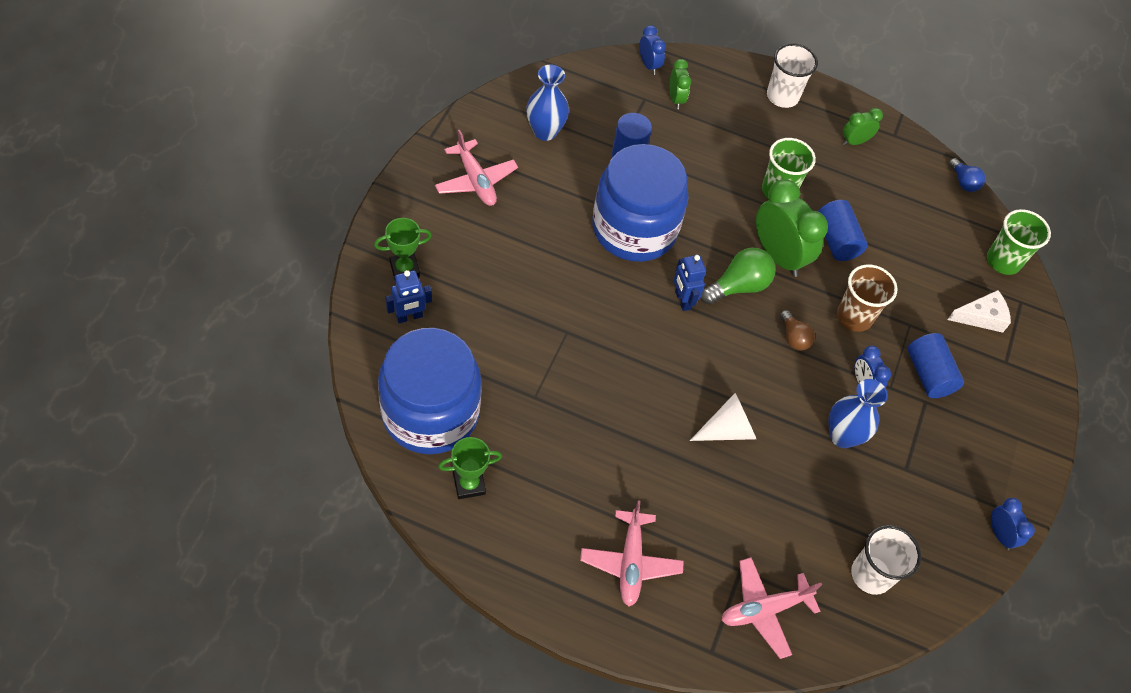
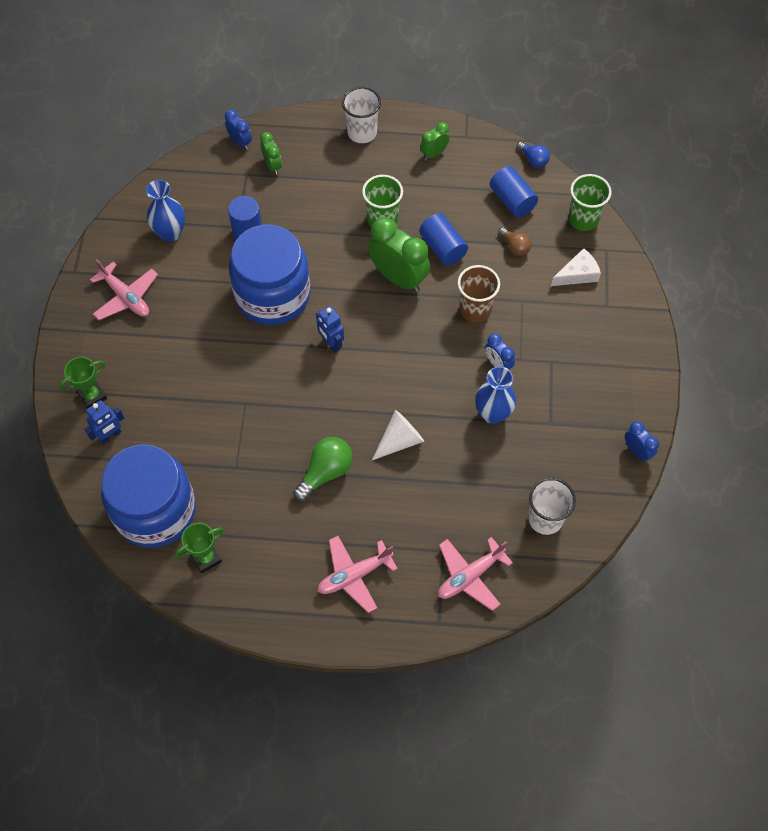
camera: 10 degrees left, 5 degrees up
(630, 562) = (354, 575): pink plane -> pink plane turned 75 degrees clockwise
(738, 286) = (373, 315): green light bulb -> green light bulb (325, 472)
(794, 337) = (431, 344): brown light bulb -> brown light bulb (515, 247)
(928, 374) = (547, 338): blue cylinder -> blue cylinder (512, 200)

